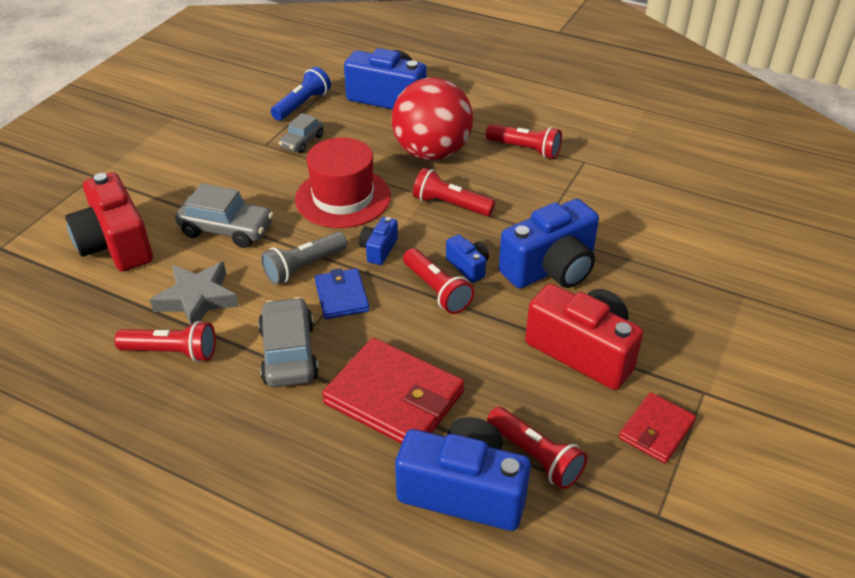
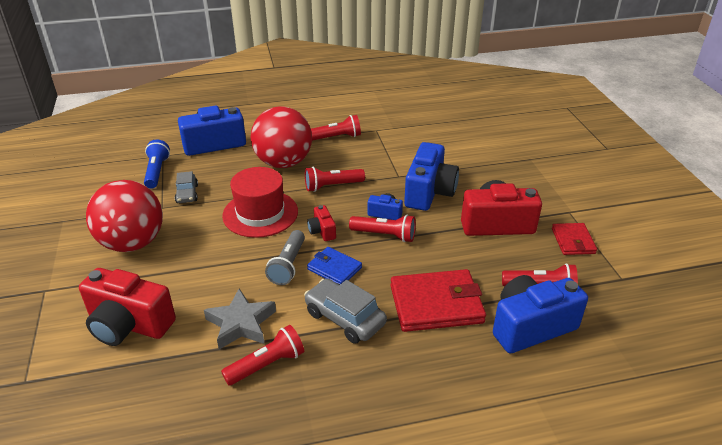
camera: 40 degrees left, 5 degrees down
(202, 168) = (133, 243): none -> red ball
(226, 229) = (204, 271): grey car -> none
(379, 249) = (322, 231): blue camera -> red camera

